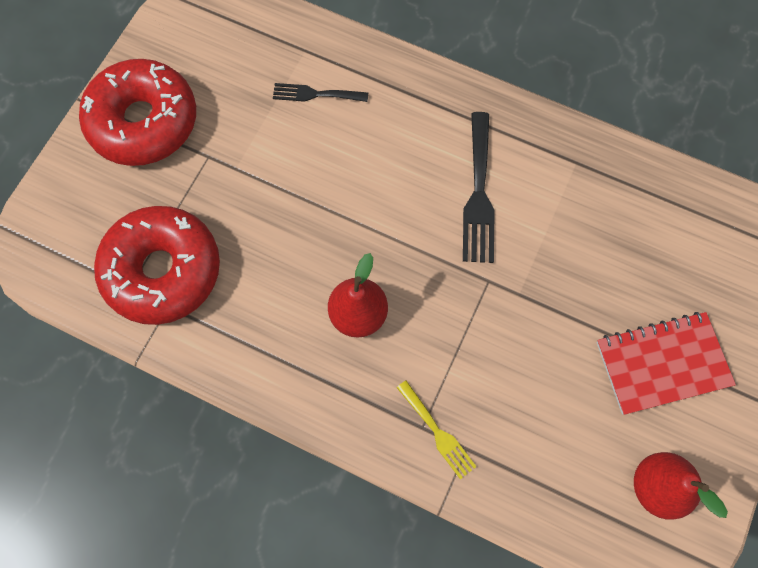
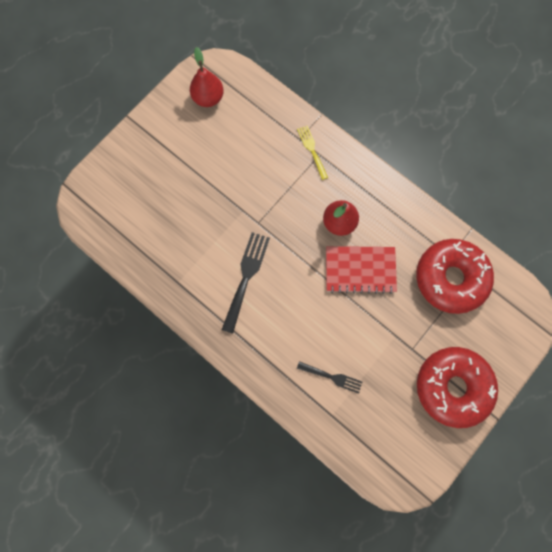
camera: 165 degrees left, 5 degrees up
(662, 363) = (179, 154): red notebook -> red notebook (360, 270)

